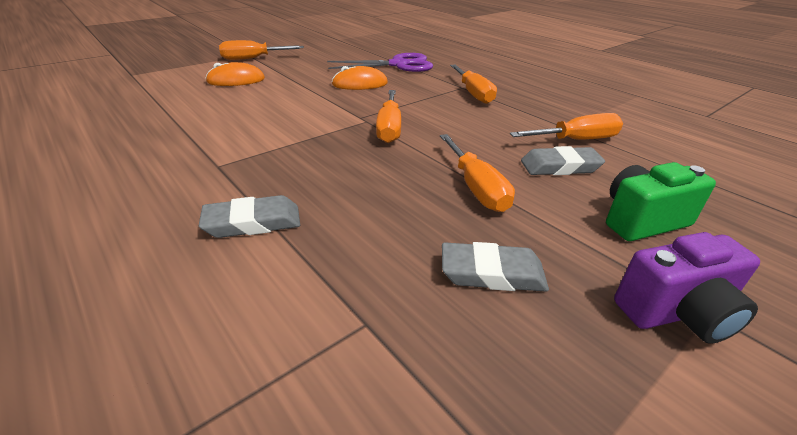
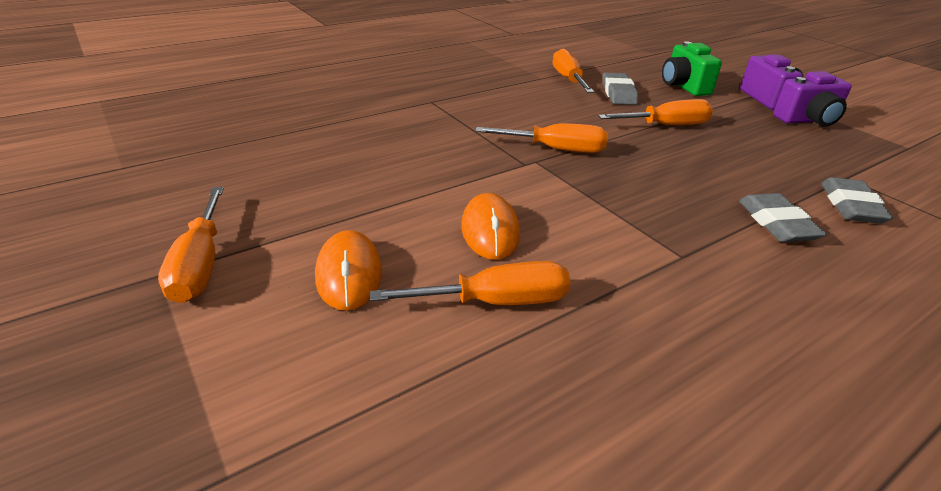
camera: 85 degrees left, 0 degrees up
(360, 84) = (404, 158): orange mouse -> orange mouse (490, 230)
(399, 65) = (326, 126): purple scissors -> none
(473, 94) = (454, 99): orange screwdriver -> orange screwdriver (495, 302)
(492, 273) = (770, 135): grey eraser -> grey eraser (851, 206)
(596, 345) = (807, 120): none -> purple camera

